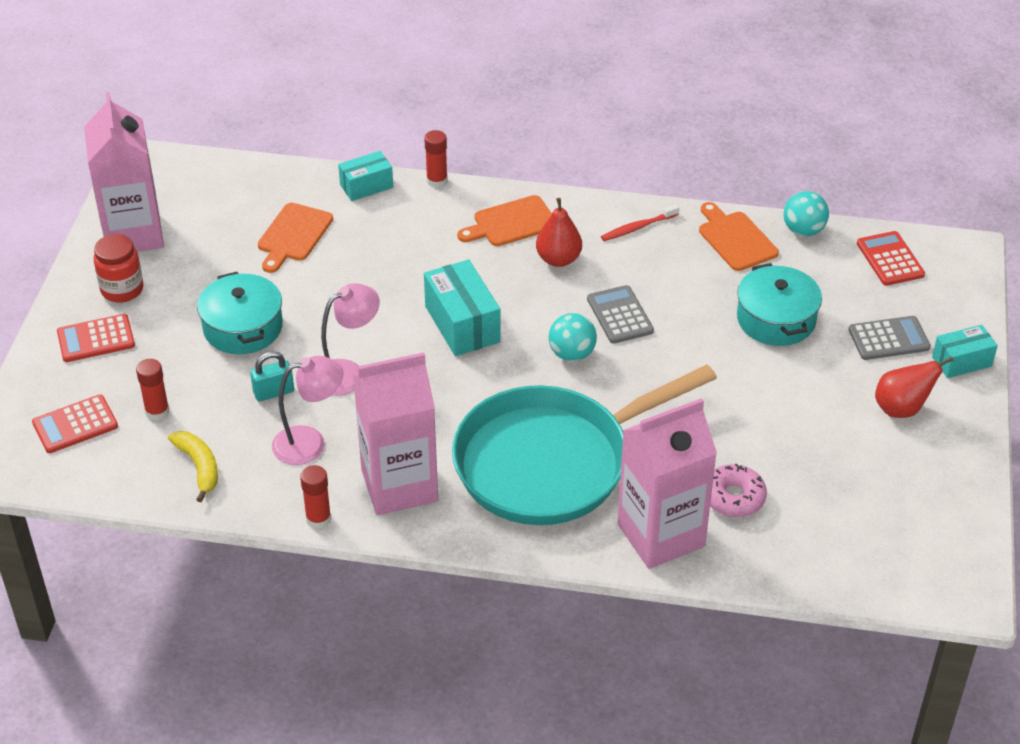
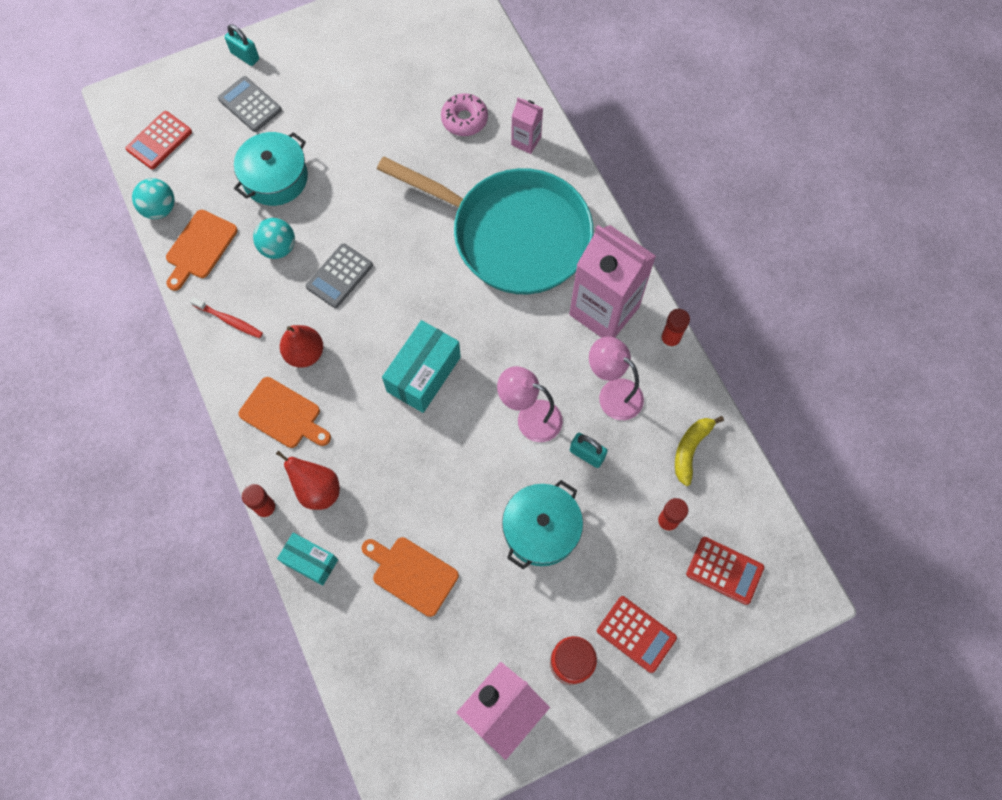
camera: 125 degrees left, 25 degrees up
(293, 235) = (412, 574): orange cutting board -> orange cutting board turned 135 degrees counterclockwise
(572, 354) = (402, 283): turquoise ball -> turquoise ball (278, 248)
(661, 535) = (526, 141): pink carton -> pink carton, size x0.47
(901, 409) = (315, 69): red pear -> red pear (317, 490)
(961, 362) = (245, 56): turquoise box -> turquoise padlock

